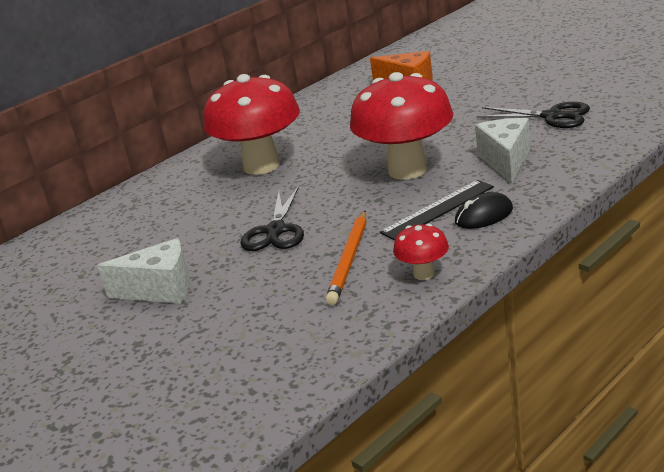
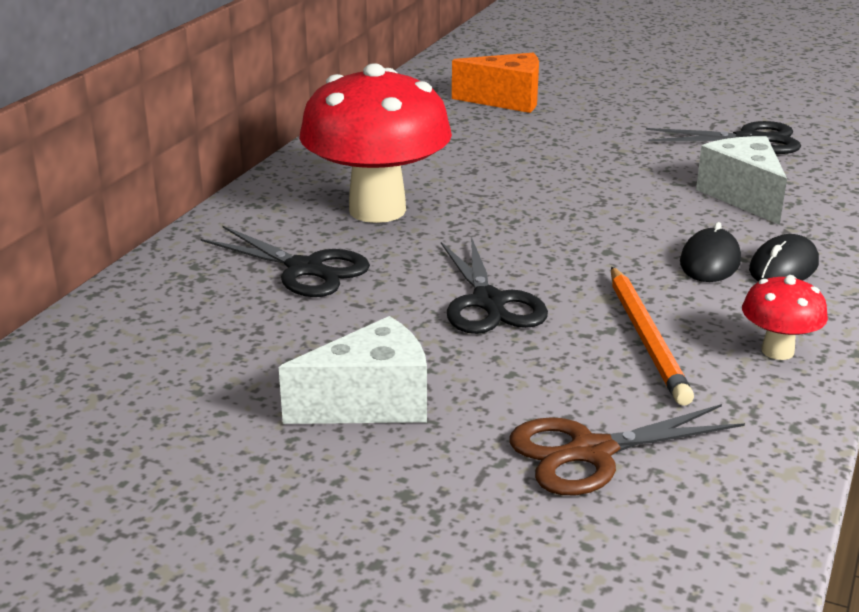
camera: 25 degrees left, 0 degrees up
(190, 204) = (305, 269): none -> black scissors
(254, 329) = (591, 452): none -> brown scissors
(407, 170) = (613, 211): red mushroom -> none
(437, 209) = (710, 262): black ruler -> black mouse

